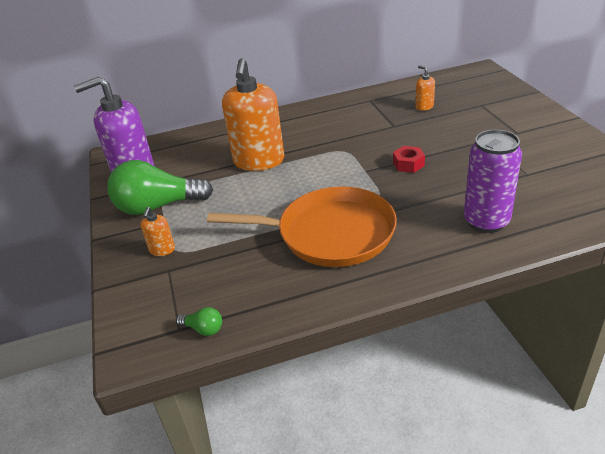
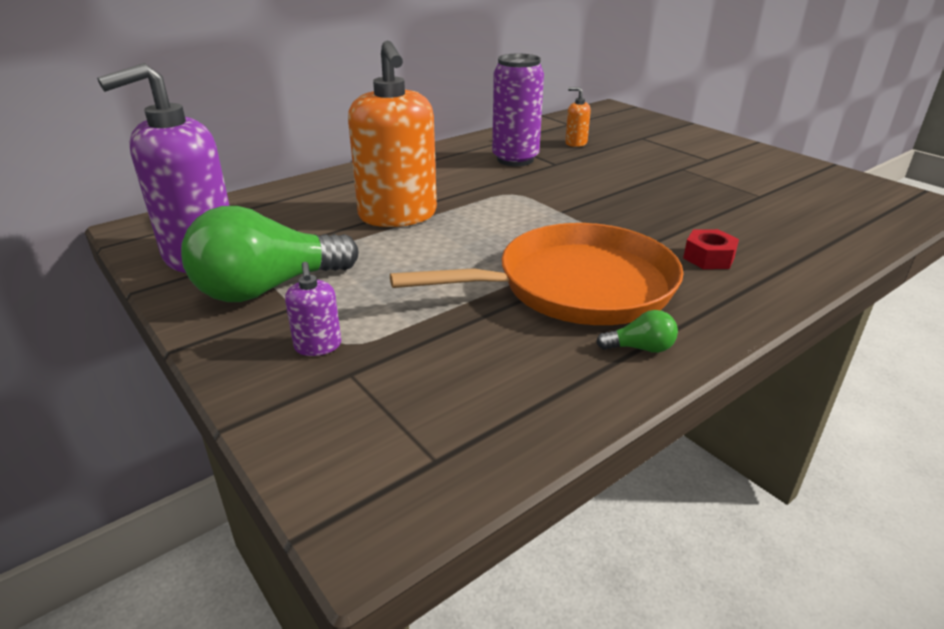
camera: 25 degrees left, 5 degrees down
(162, 250) = (318, 346): orange soap dispenser -> purple soap dispenser
(203, 329) = (481, 450): green light bulb -> green light bulb (640, 348)
(408, 164) = (611, 199): red nut -> red nut (708, 258)
(486, 221) = (764, 247): purple can -> purple can (515, 159)

